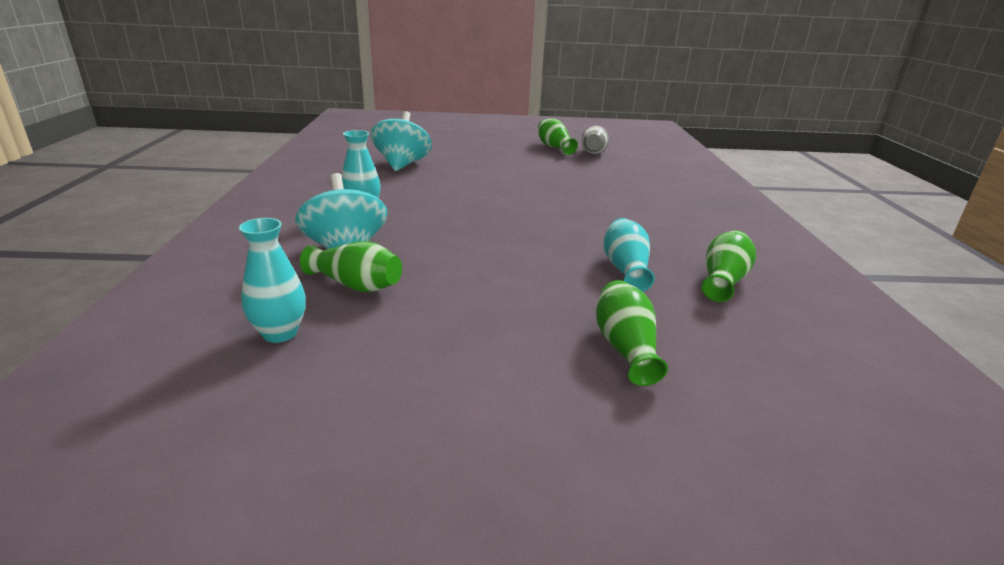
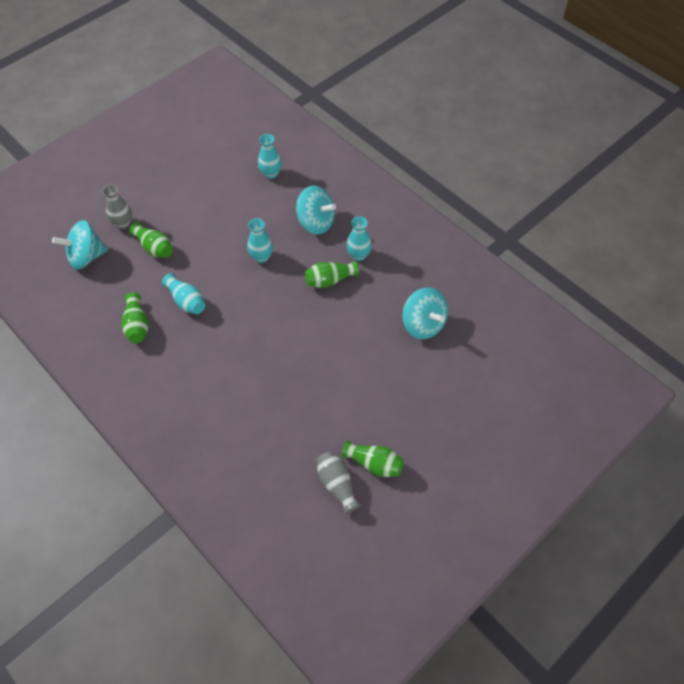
camera: 140 degrees right, 30 degrees up
(356, 285) = (281, 208): green vase -> green vase (329, 280)
(469, 257) = (261, 257): none -> turquoise vase
(667, 426) = (123, 223): none -> grey vase
(793, 409) = (86, 257): none -> turquoise spinning top

